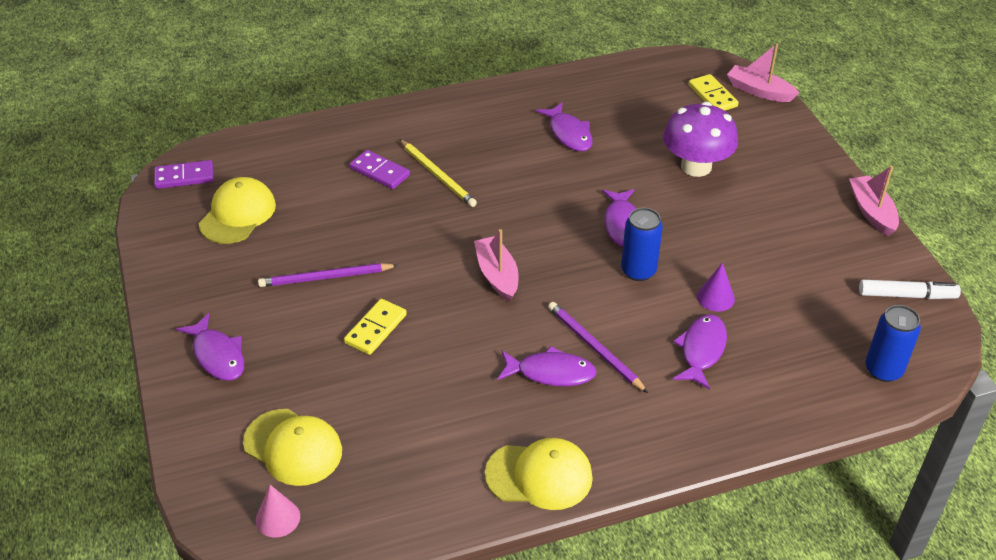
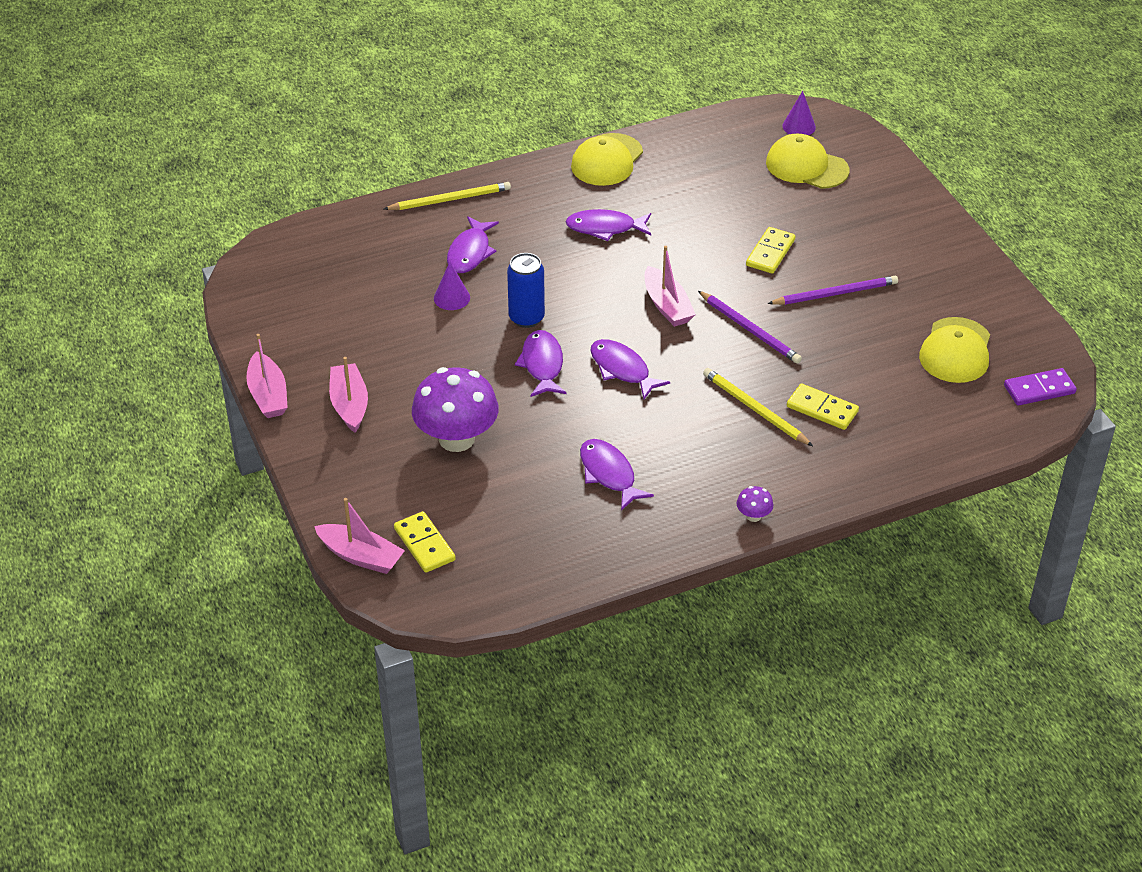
camera: 175 degrees right, 0 degrees up
(217, 355) = (903, 224): purple fish -> purple fish (622, 369)
(278, 518) = (799, 126): pink cone -> purple cone
(380, 172) = (822, 409): purple domino -> yellow domino
(460, 100) = (753, 516): none -> purple mushroom
(539, 476) = (607, 160): yellow cap -> yellow cap turned 60 degrees counterclockwise
(594, 348) = (567, 249): purple pencil -> purple pencil (750, 330)
(732, 426) = (450, 199): none -> yellow pencil
(795, 199) = (349, 405): none -> pink boat
(883, 370) = (309, 246): blue can -> none
(906, 295) = (263, 310): white marker -> none

